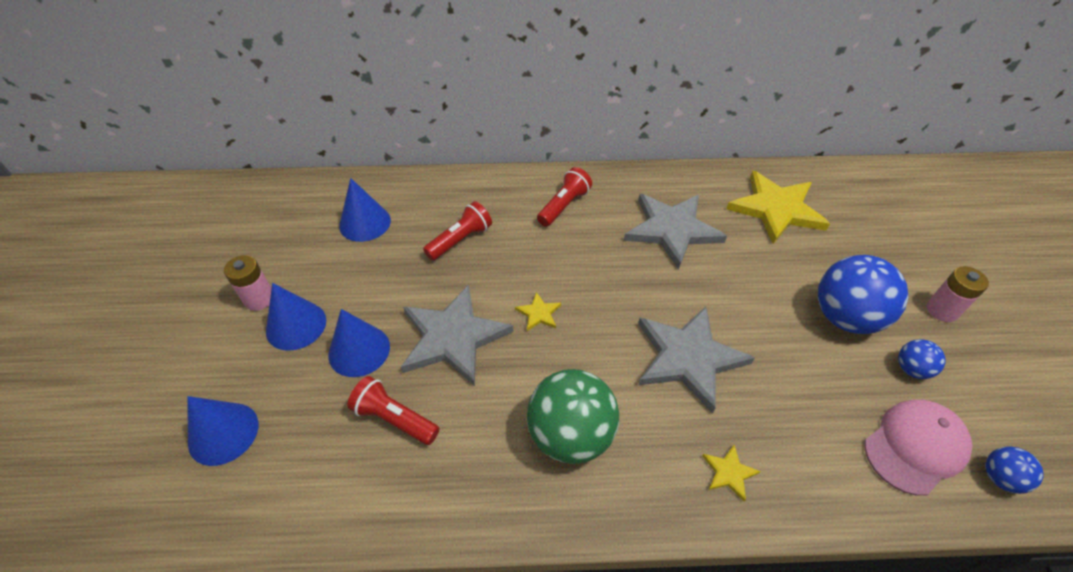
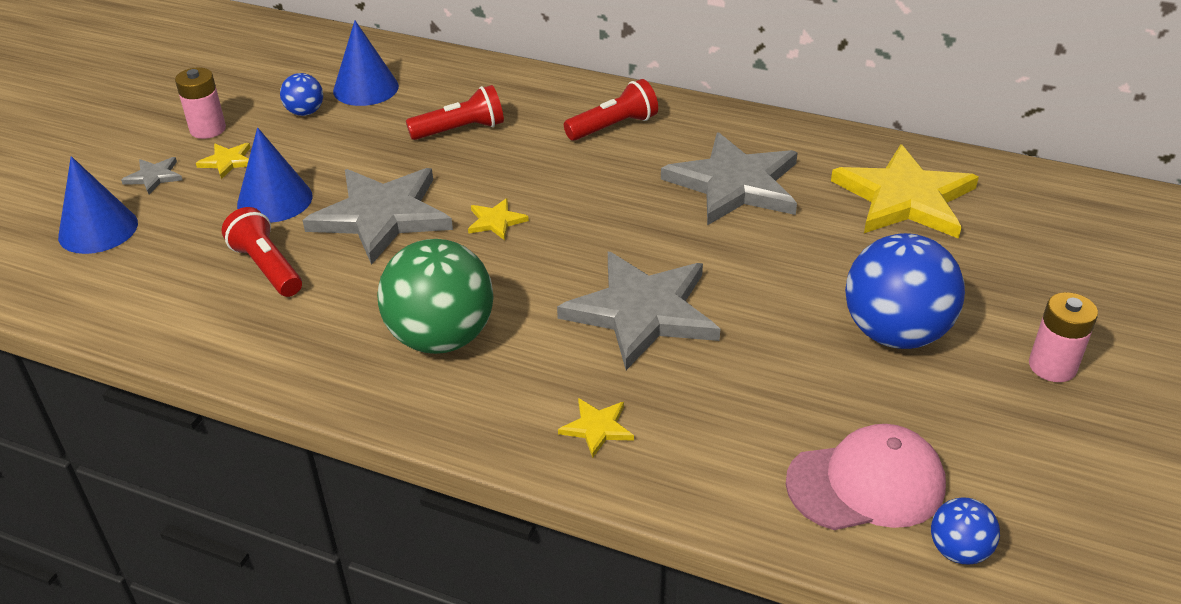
camera: 25 degrees right, 10 degrees down
(241, 361) = (154, 177): none -> grey star
(296, 325) = (227, 161): blue cone -> yellow star
(911, 369) = (940, 410): blue ball -> blue ball (305, 112)

